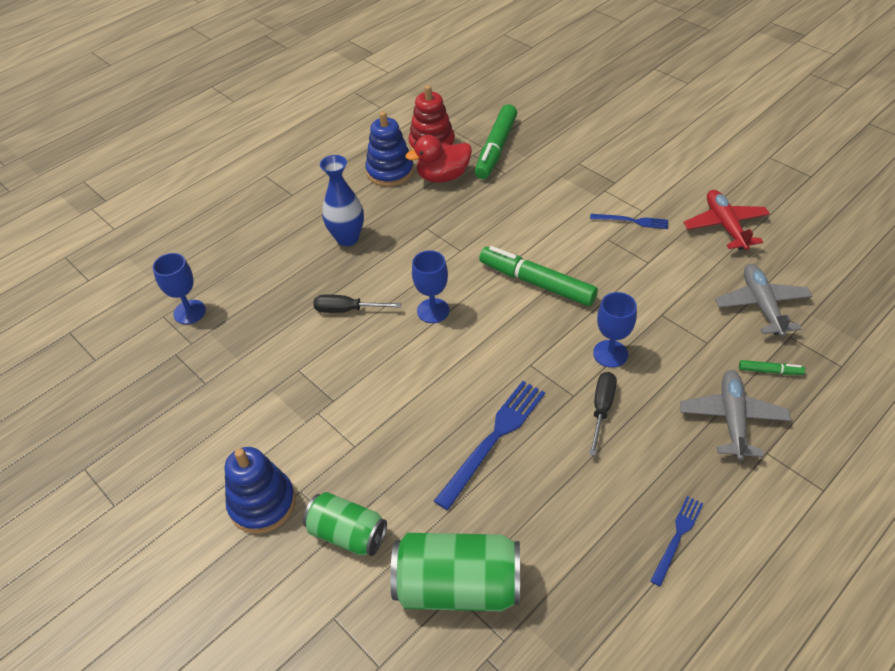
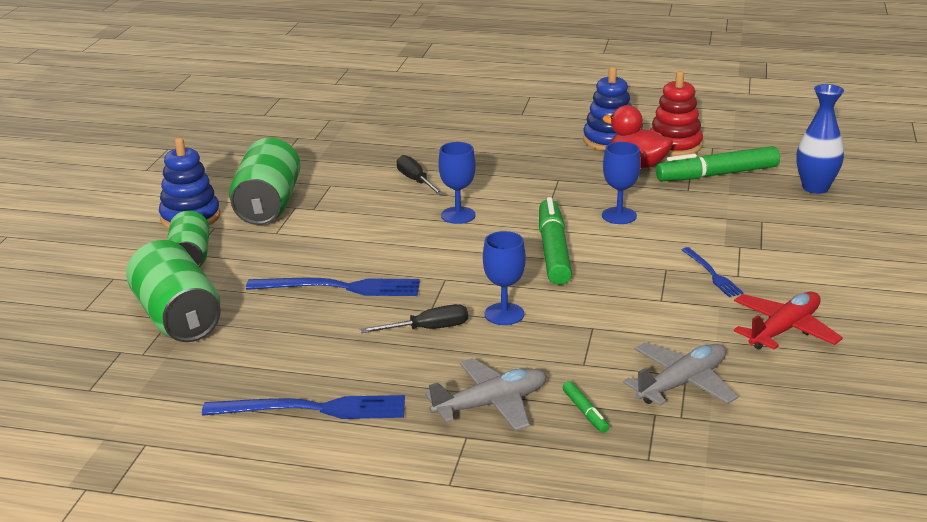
camera: 55 degrees right, 20 degrees down
(189, 312) = (344, 126): blue goblet -> blue goblet (619, 216)
(296, 431) = (268, 205): none -> green can
(347, 238) = (499, 152): blue vase -> blue vase (815, 188)
(677, 537) = (313, 409): blue fork -> blue fork, size x1.76

